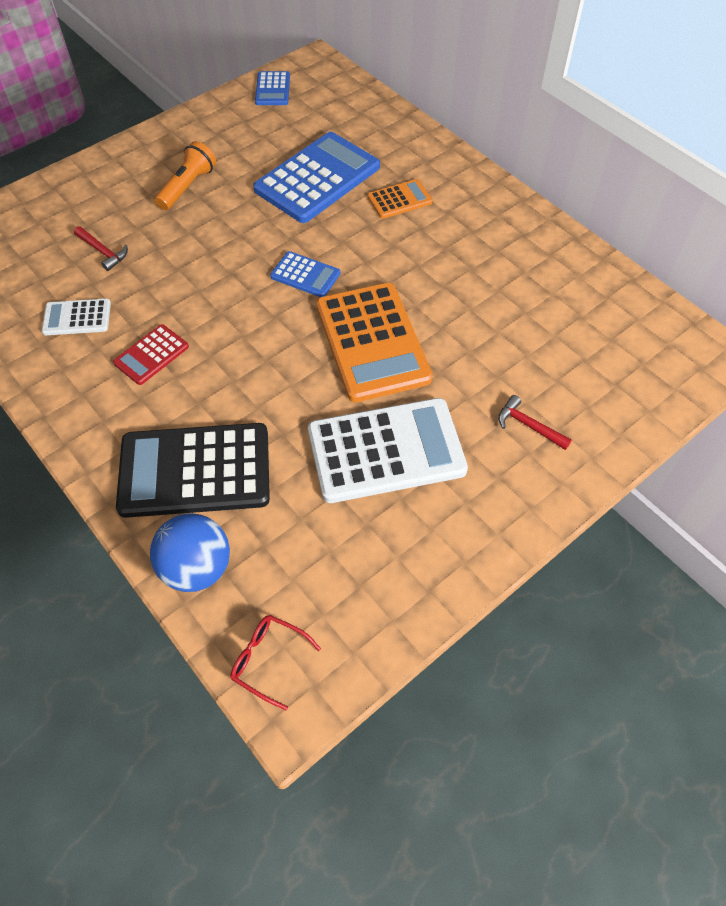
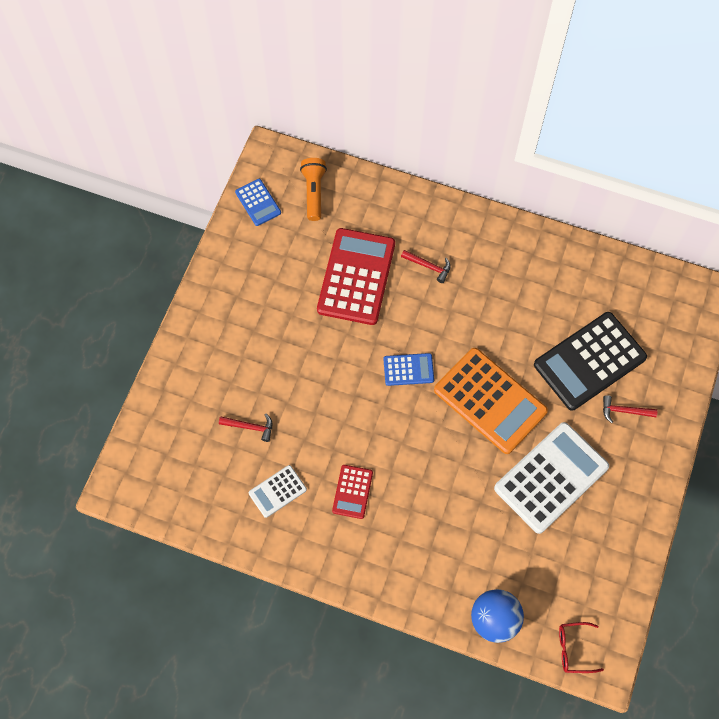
camera: 30 degrees left, 10 degrees up
(187, 186) = (265, 335): orange flashlight -> orange flashlight (313, 192)
(195, 470) = (445, 558): black calculator -> black calculator (589, 361)
(317, 178) = (356, 277): blue calculator -> red calculator
(399, 200) = (429, 266): orange calculator -> red hammer

